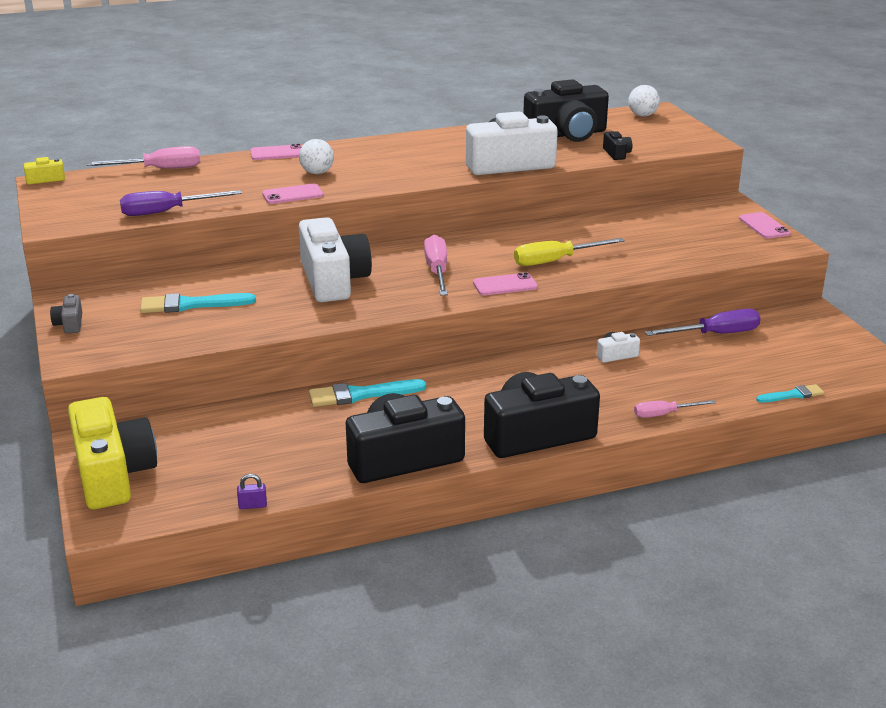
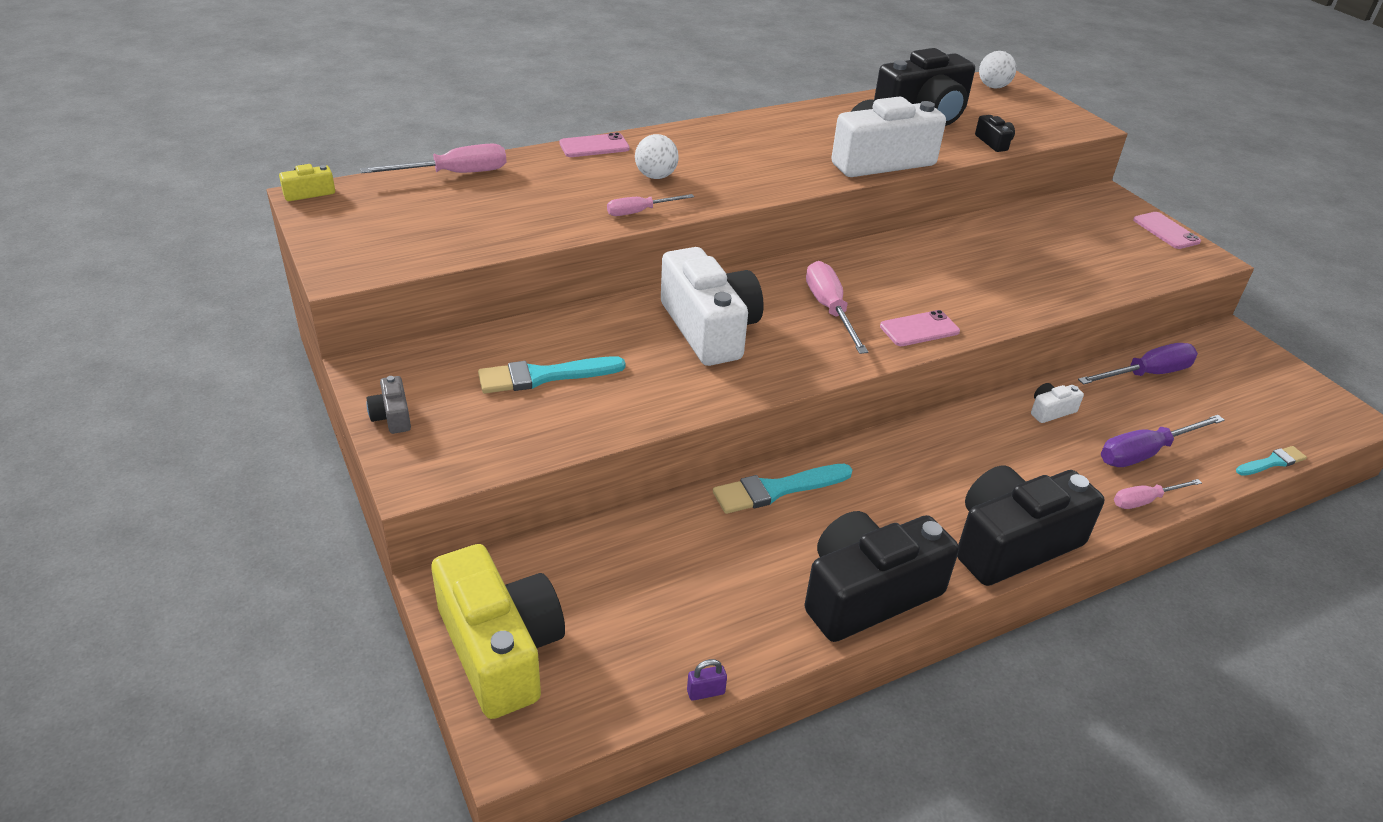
camera: 10 degrees left, 10 degrees up
(167, 212) = (489, 244): purple screwdriver -> purple screwdriver (1145, 453)
(292, 194) = (640, 212): pink phone -> pink screwdriver
(555, 261) = (961, 289): yellow screwdriver -> none

